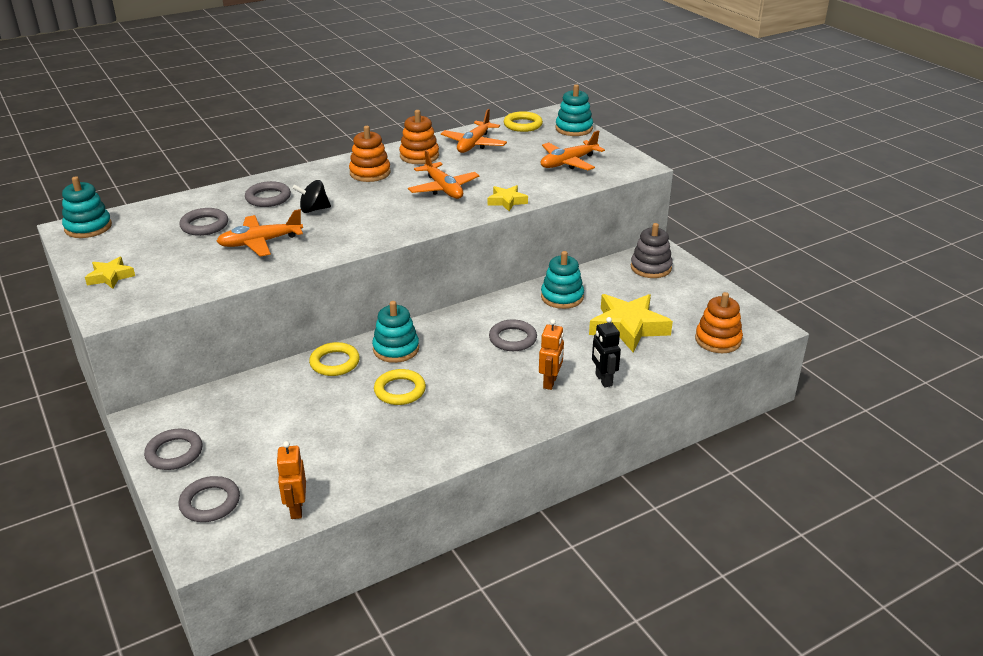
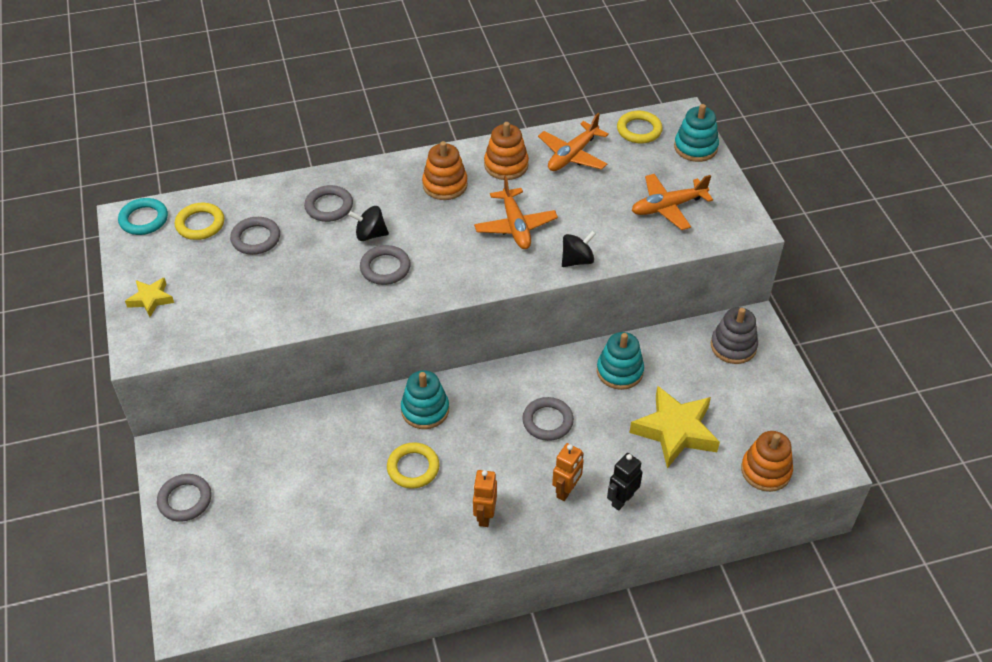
camera: 15 degrees right, 15 degrees up
(88, 227) = (144, 219): turquoise stacking toy -> turquoise ring
(210, 503) = (204, 569): grey ring -> grey ring (385, 268)
(260, 242) = (304, 276): orange plane -> none
(296, 509) = (278, 595): orange robot -> orange robot (484, 516)
(335, 362) = (360, 415): yellow ring -> yellow ring (200, 224)
(507, 201) = (577, 260): yellow star -> black spinning top
(603, 380) = (622, 500): black robot -> black robot turned 45 degrees clockwise

